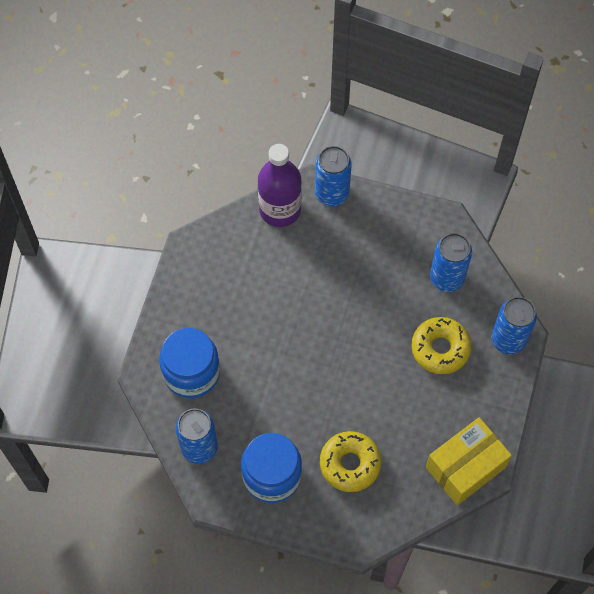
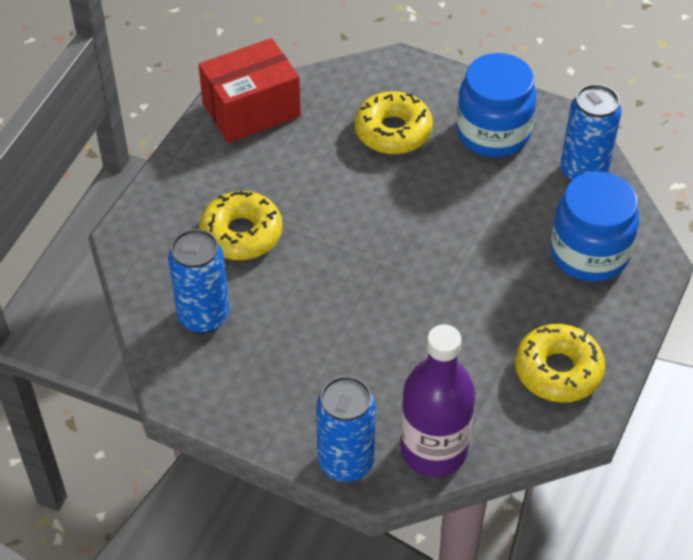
camera: 170 degrees left, 15 degrees down
(207, 276) = (558, 371): none -> yellow donut
(465, 467) = (251, 110): yellow box -> red box
(508, 339) = (146, 231): blue can -> none

